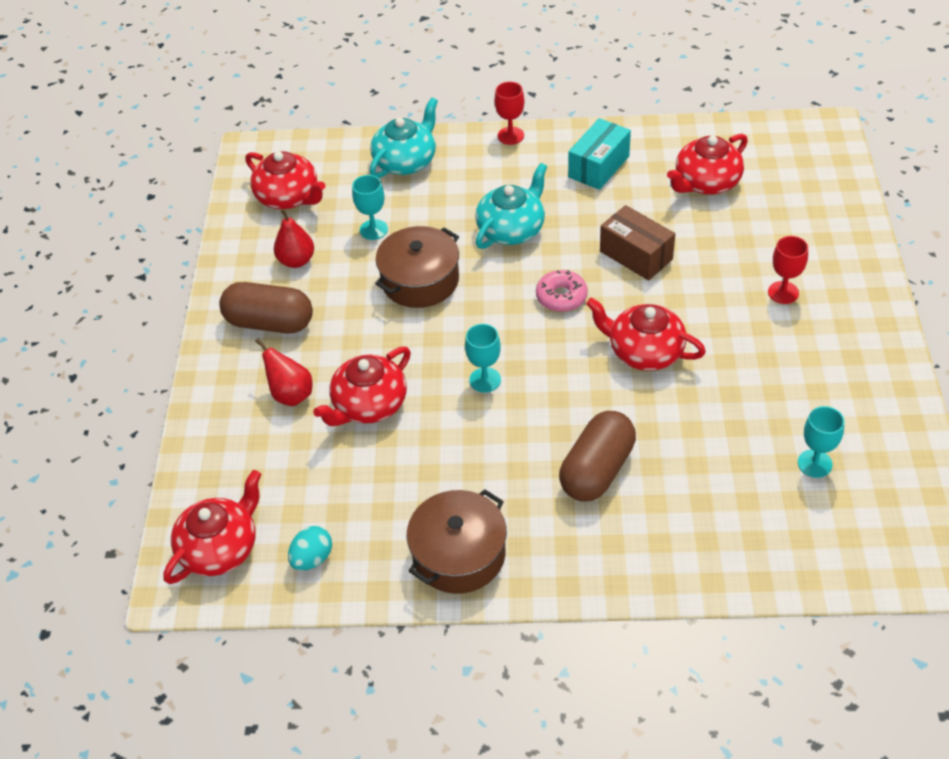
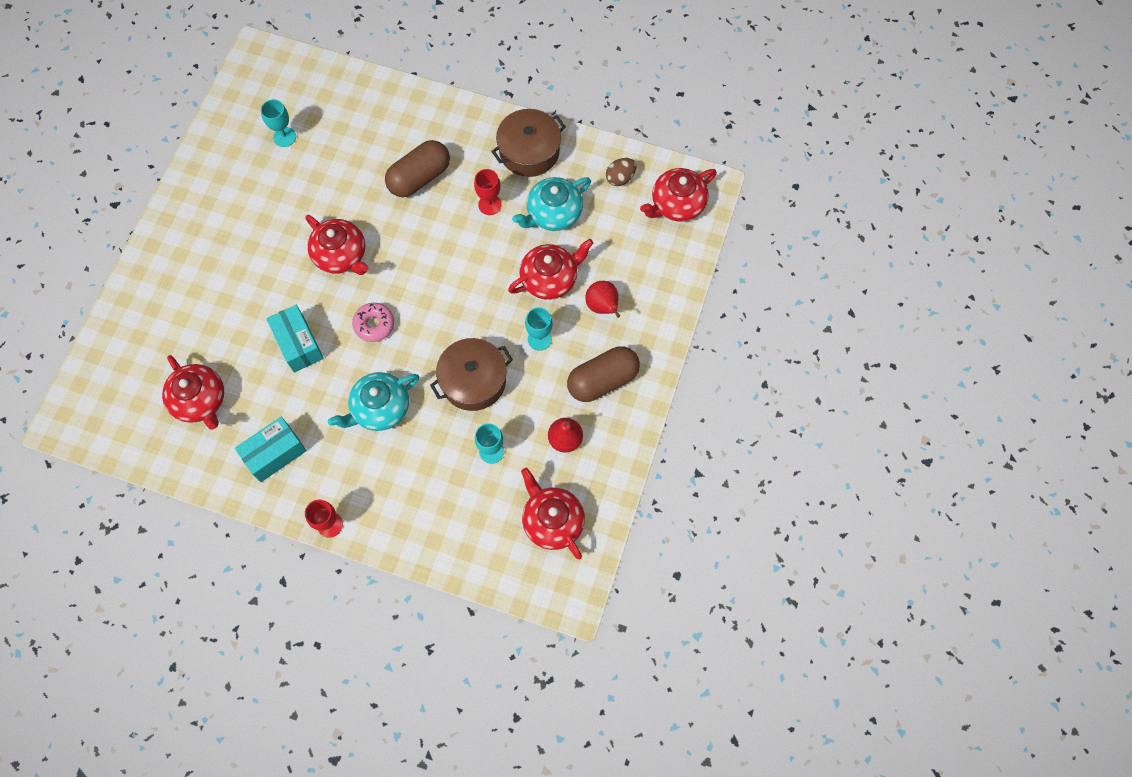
camera: 165 degrees left, 20 degrees up
(270, 323) = (602, 380): brown capsule -> brown capsule turned 60 degrees counterclockwise
(312, 558) = (620, 178): turquoise egg -> brown egg
(406, 161) = (435, 527): turquoise teapot -> turquoise teapot (553, 213)
(485, 380) = (462, 271): turquoise goblet -> turquoise goblet (539, 339)
(636, 255) = (298, 344): brown box -> turquoise box
(706, 182) = (200, 400): red teapot -> red teapot turned 75 degrees clockwise
(783, 292) = (215, 270): red goblet -> red goblet (489, 205)

